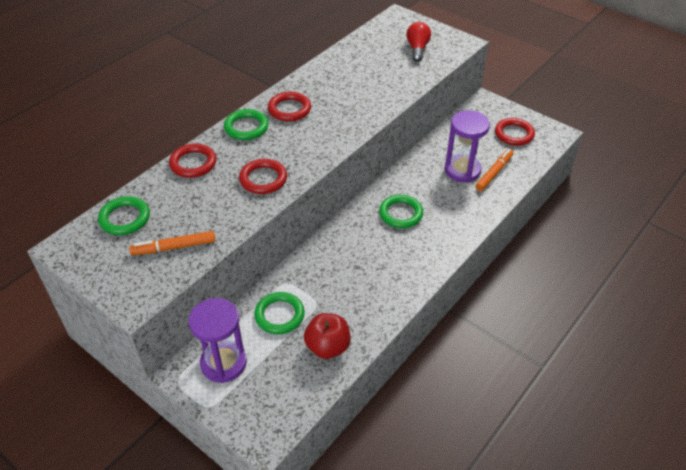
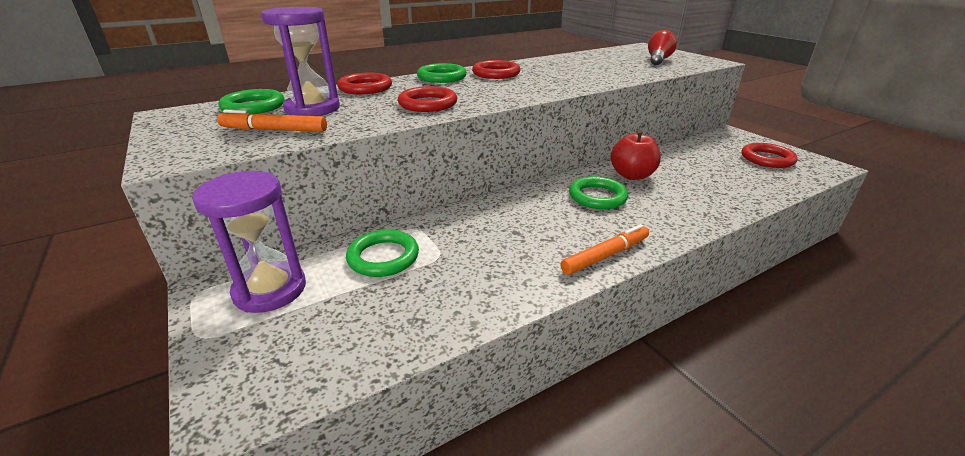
camera: 20 degrees right, 15 degrees down
(328, 347) = (422, 308): red apple -> red apple (632, 175)
(462, 170) = (692, 175): purple hourglass -> purple hourglass (312, 109)
(494, 173) = (736, 184): orange marker -> orange marker (605, 255)

